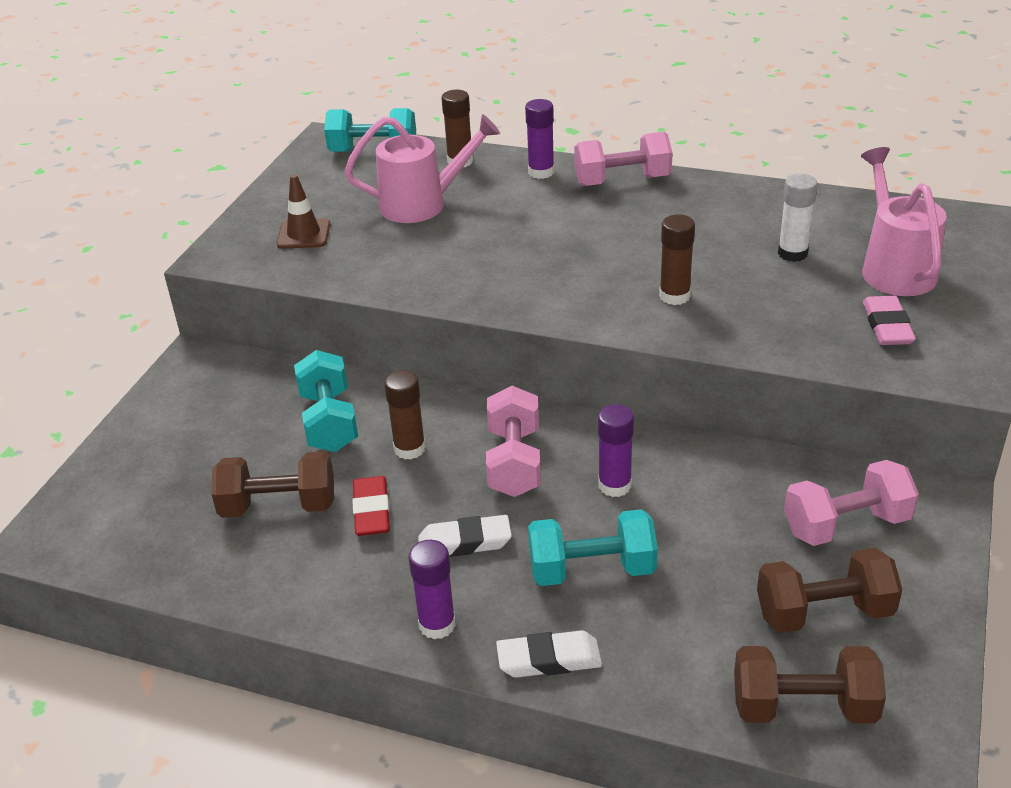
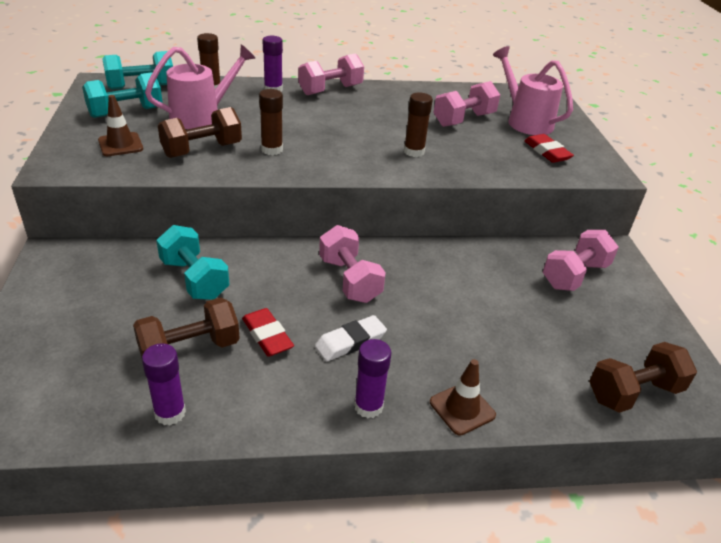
camera: 30 degrees left, 0 degrees up
(409, 449) = (269, 286): brown glue stick -> brown glue stick (272, 150)
(549, 659) = (462, 408): white eraser -> brown traffic cone
(592, 570) = (448, 339): turquoise dumbbell -> turquoise dumbbell (126, 112)
(614, 485) = (425, 281): purple glue stick -> purple glue stick (170, 413)
(792, 253) = (464, 120): white glue stick -> pink dumbbell
(824, 612) = (601, 330): brown dumbbell -> brown dumbbell (202, 150)
(887, 326) = (547, 152): pink eraser -> red eraser

